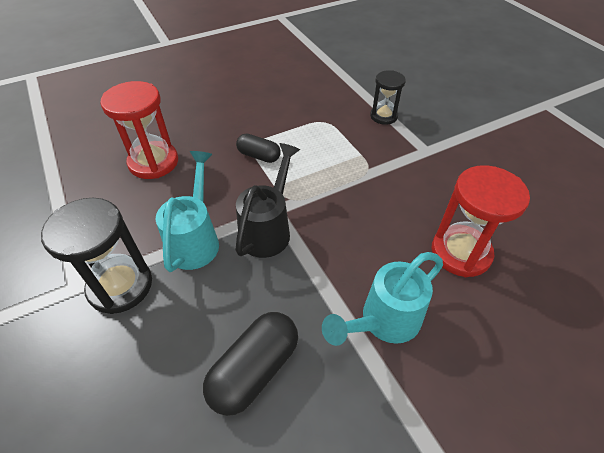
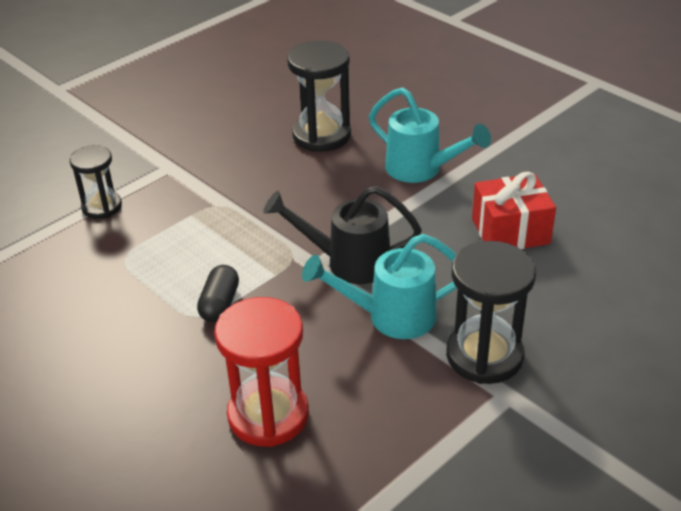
camera: 105 degrees left, 10 degrees down
(255, 370) = (510, 231): black capsule -> red gift
(460, 252) = (321, 135): red hourglass -> black hourglass

